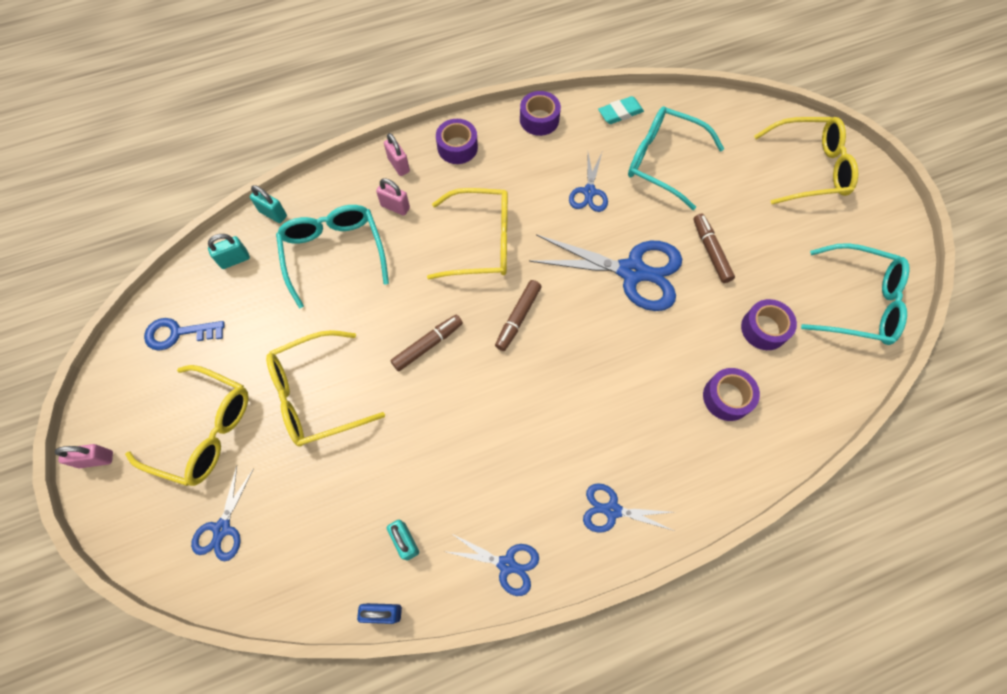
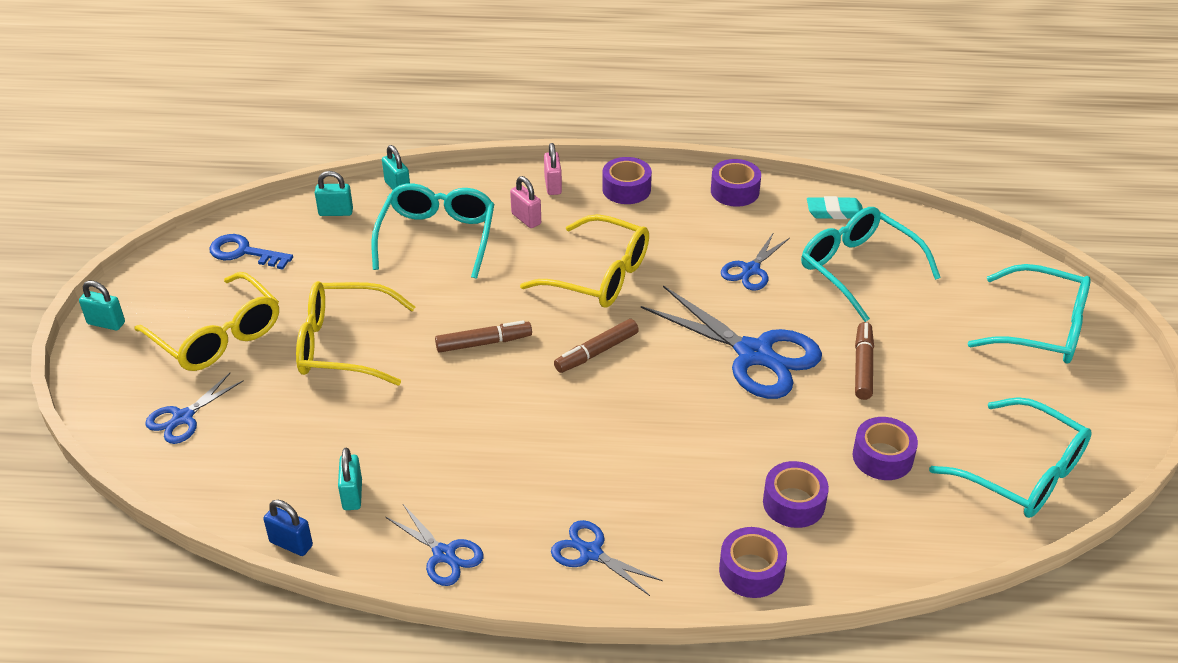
camera: 25 degrees right, 25 degrees down
(96, 459) = (106, 323): pink padlock -> turquoise padlock
(729, 472) = (751, 571): none -> purple tape
(808, 168) = (1040, 328): yellow glasses -> turquoise glasses

